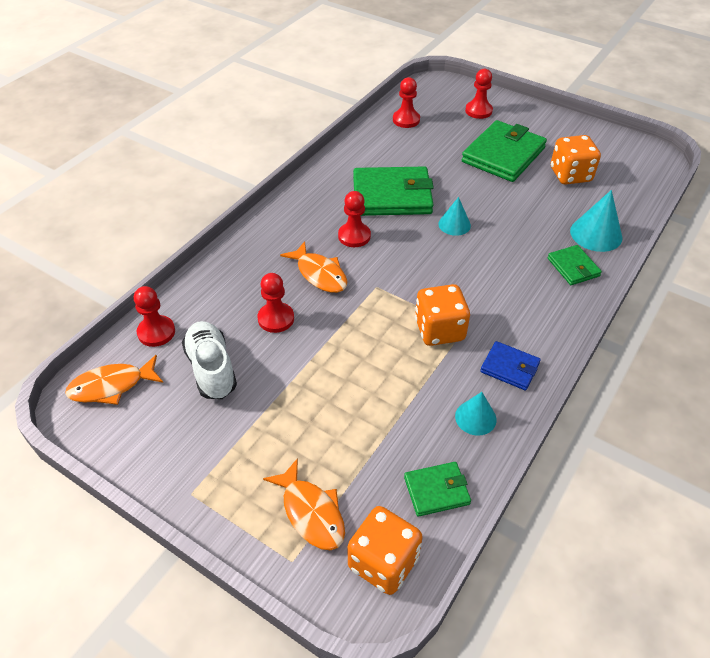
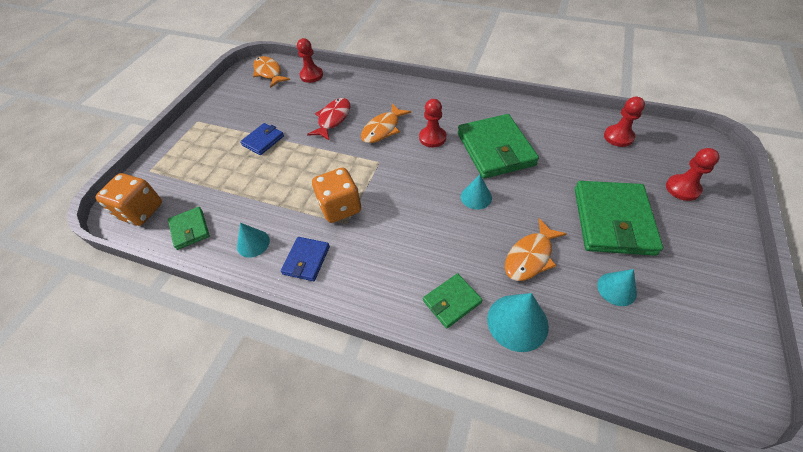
camera: 80 degrees right, 5 degrees up
(211, 369) = (285, 104): white shoe -> none
(276, 319) = (333, 119): red pawn -> red fish
(286, 400) = (263, 141): none -> blue wallet
(311, 512) = (179, 171): orange fish -> orange fish (530, 257)
(503, 155) = (612, 220): green wallet -> green wallet turned 75 degrees clockwise
(570, 175) = (616, 289): orange dice -> turquoise cone

